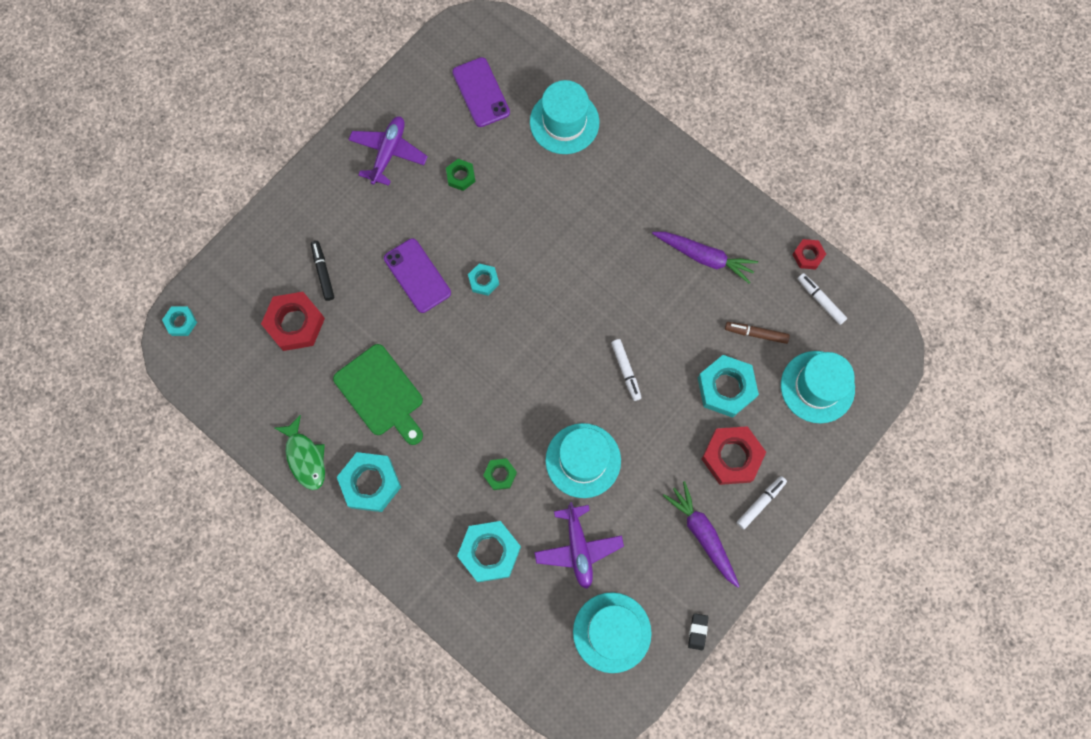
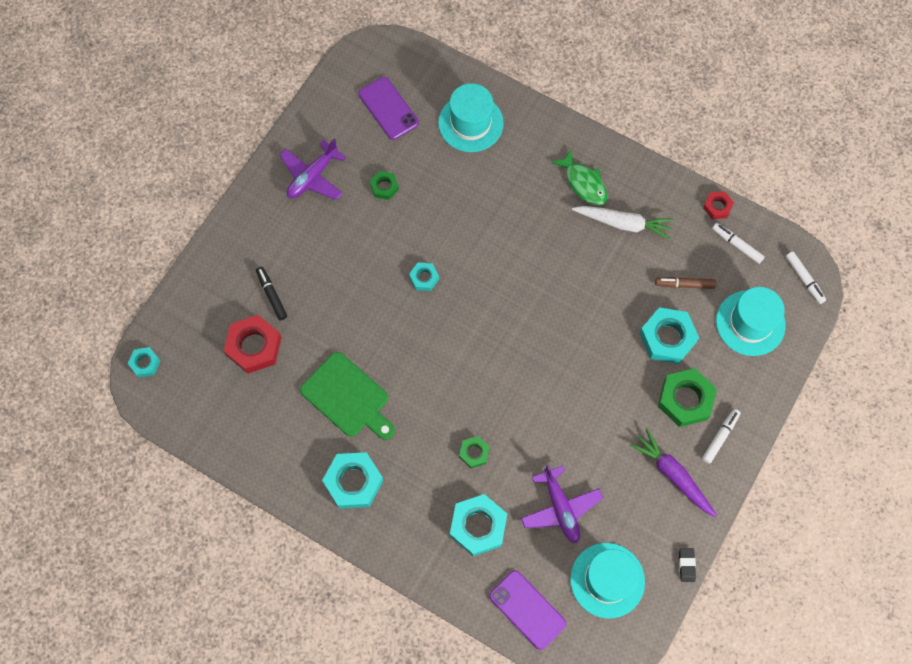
camera: 10 degrees left, 5 degrees down
(305, 458) = (287, 469): green fish -> green fish (584, 183)
(388, 153) = (312, 176): purple plane -> purple plane turned 150 degrees counterclockwise
(417, 275) = (361, 283): purple phone -> purple phone (527, 609)
(583, 460) = (549, 426): turquoise hat -> none
(626, 371) = (572, 338): white marker -> white marker (804, 279)
(704, 257) = (623, 223): purple carrot -> white carrot
(732, 457) = (685, 399): red nut -> green nut

